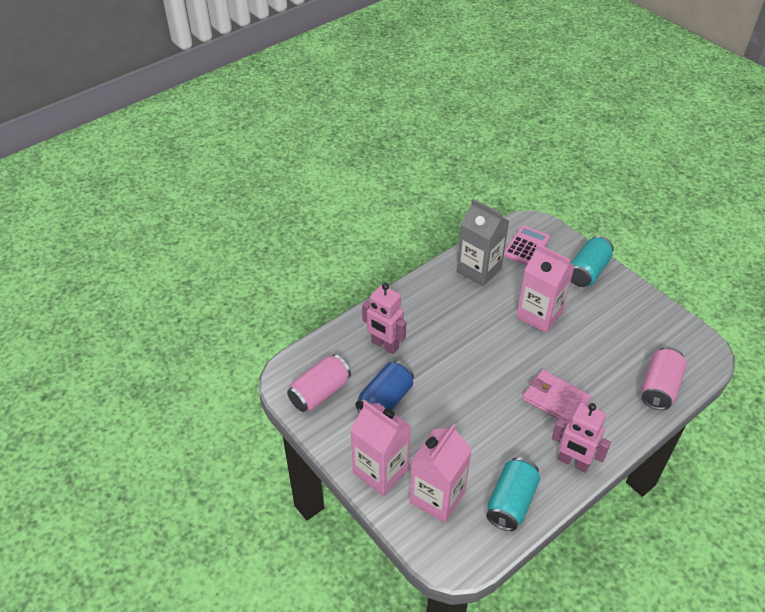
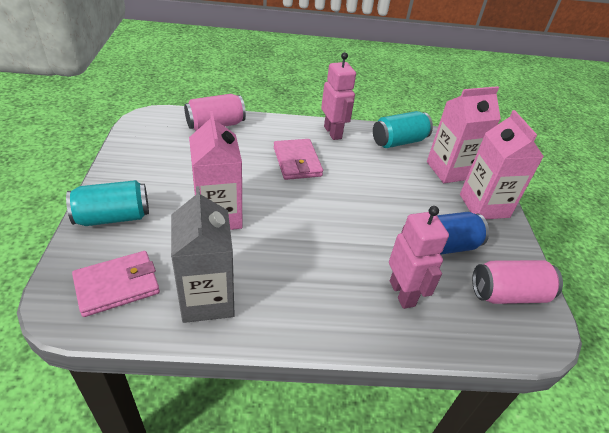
camera: 145 degrees left, 5 degrees down
(526, 246) = (117, 286): pink calculator -> pink wallet

